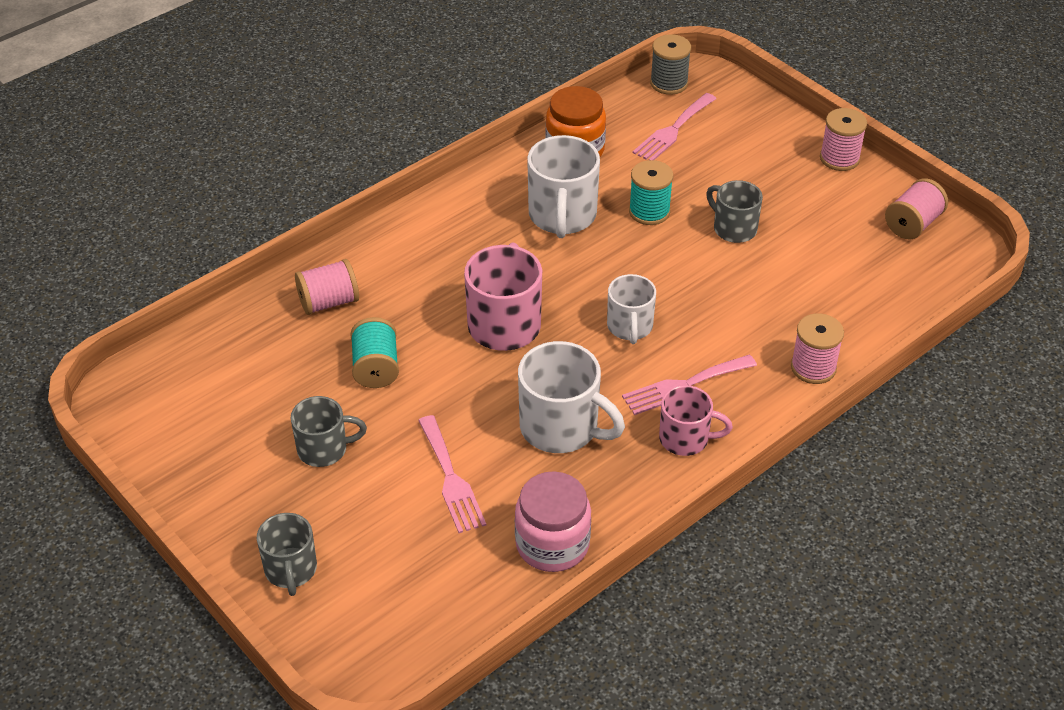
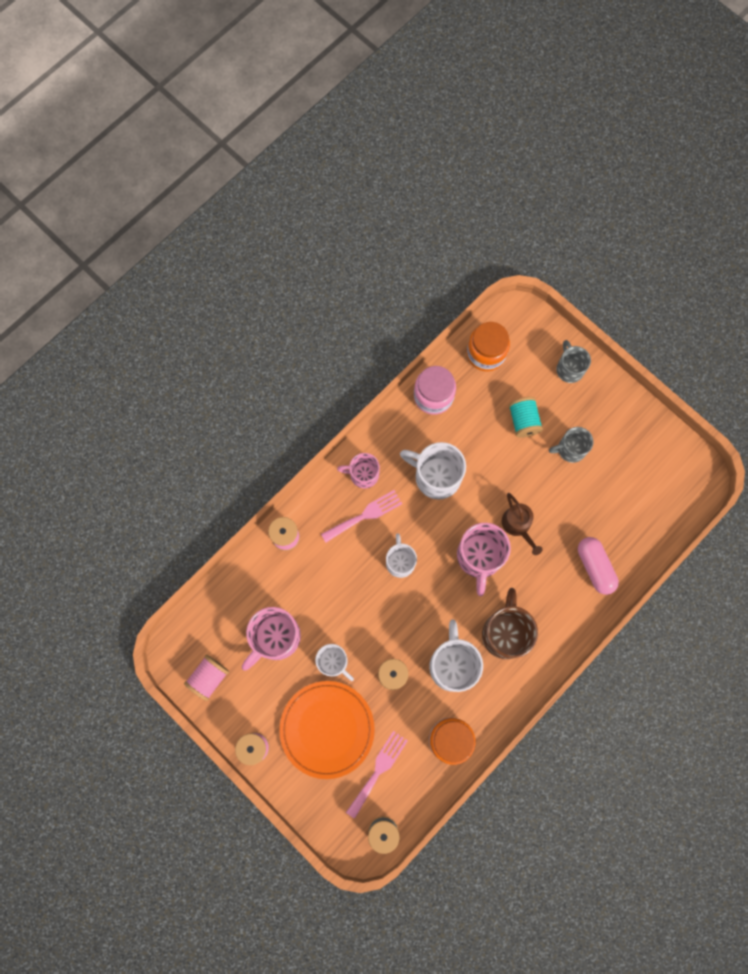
camera: 175 degrees right, 30 degrees up
(329, 302) = (595, 567): pink spool -> pink capsule
(376, 368) = (553, 514): turquoise spool -> turquoise spool (523, 421)
(436, 357) = (518, 525): none -> brown watering can
(443, 607) = (486, 353): none -> orange jar
(451, 479) = (494, 434): pink fork -> none
(481, 242) = (505, 633): none -> brown mug
(733, 228) = (333, 662): grey mug -> white mug
(741, 168) = (327, 729): none -> orange plate
(820, 257) = (275, 638): none -> pink mug

